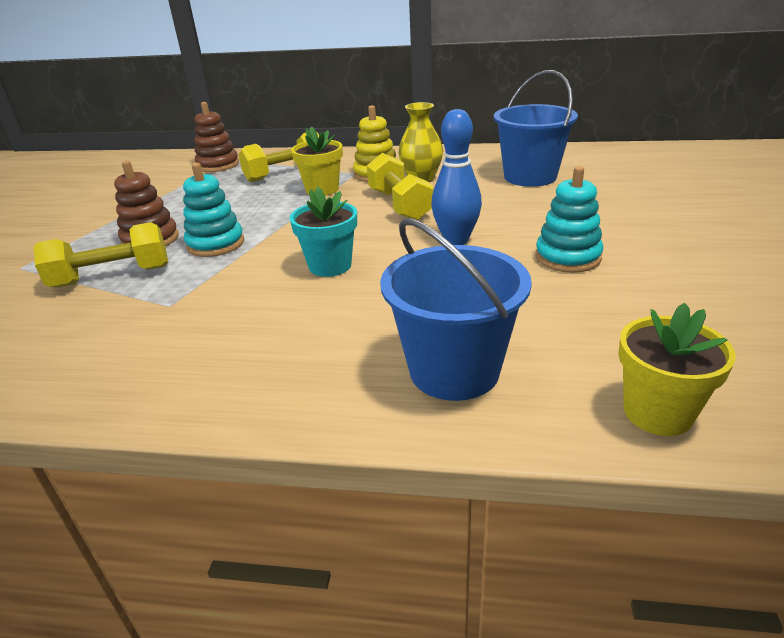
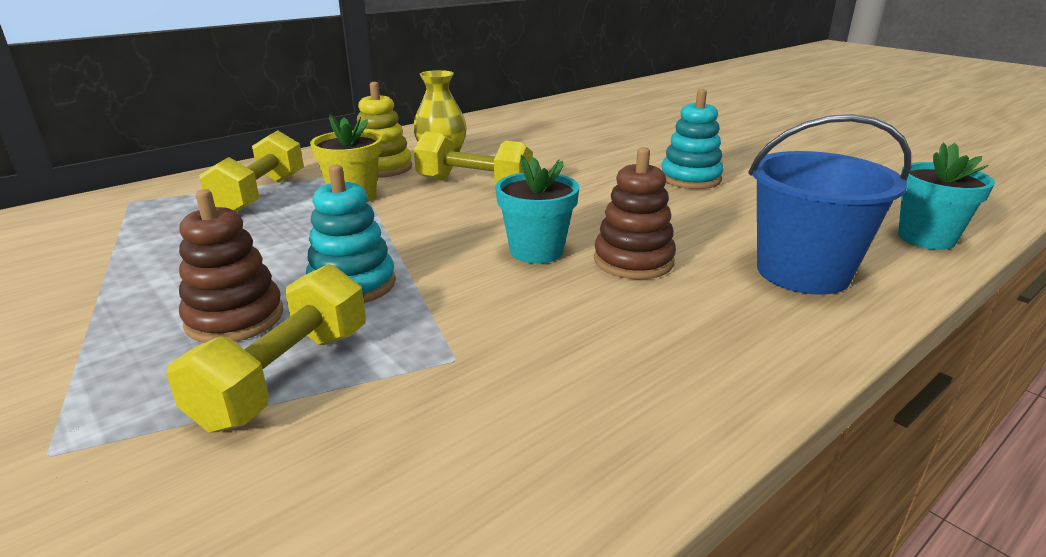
camera: 50 degrees left, 5 degrees down
(218, 165) = (118, 213): brown stacking toy -> brown stacking toy (633, 261)
(456, 240) = (591, 194): blue bowling pin -> none
(530, 177) = (534, 135): blue bucket -> none
(657, 412) = (926, 238): yellow flower pot -> turquoise flower pot

